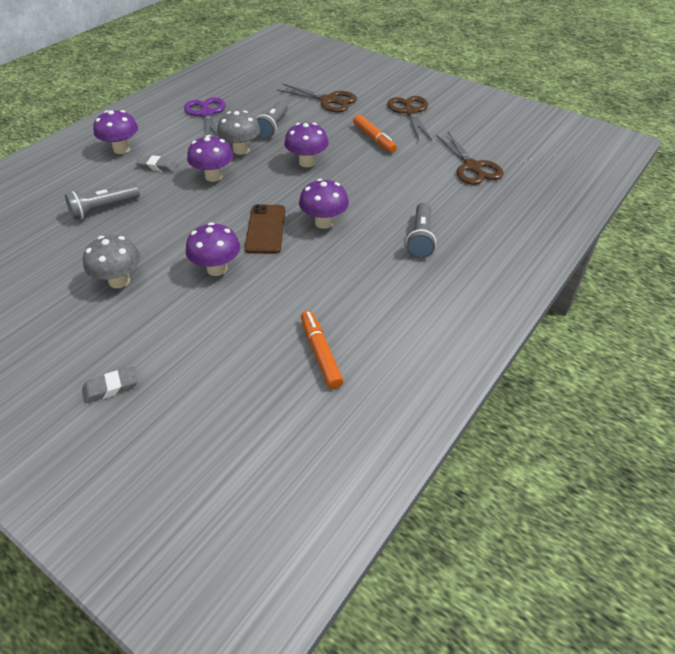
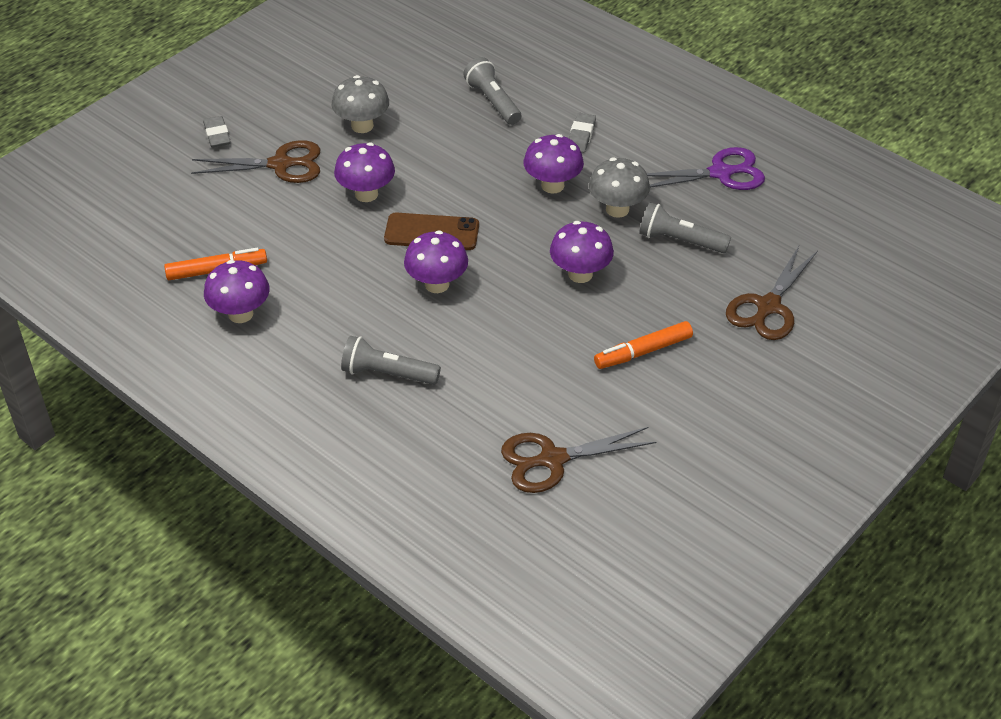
camera: 95 degrees right, 0 degrees up
(121, 149) = (624, 102): purple mushroom -> purple mushroom (240, 314)
(410, 112) = (732, 407): brown scissors -> brown scissors (281, 164)

